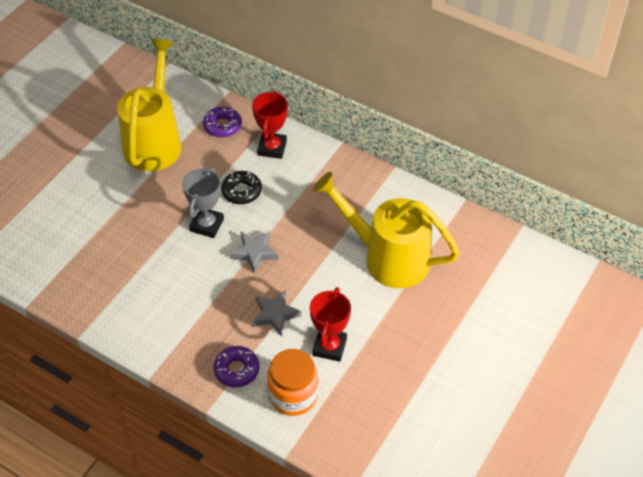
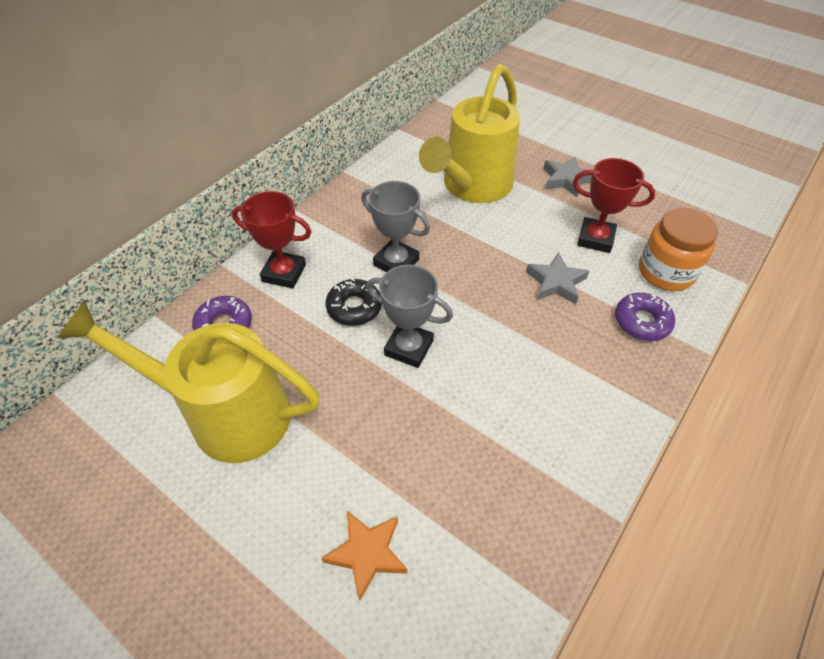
camera: 85 degrees left, 0 degrees up
(67, 217) = (367, 554): none -> orange star
(254, 253) = (460, 298): grey star -> grey star (566, 179)
(288, 211) = (396, 262): none -> grey trophy

